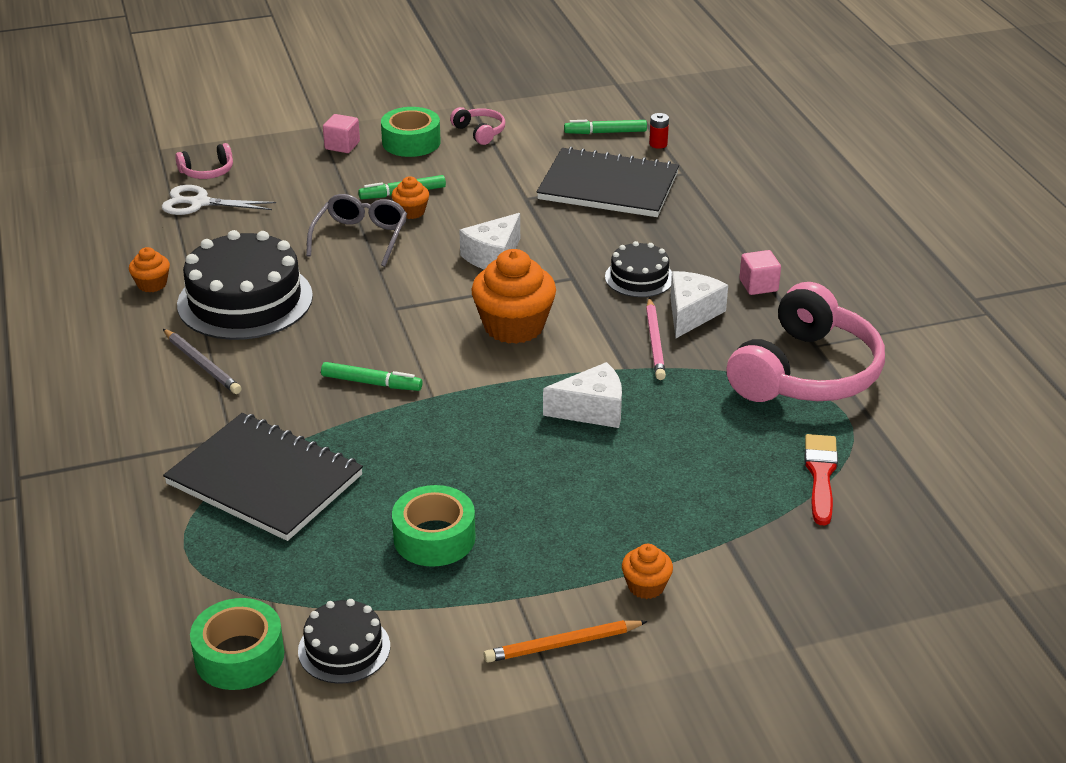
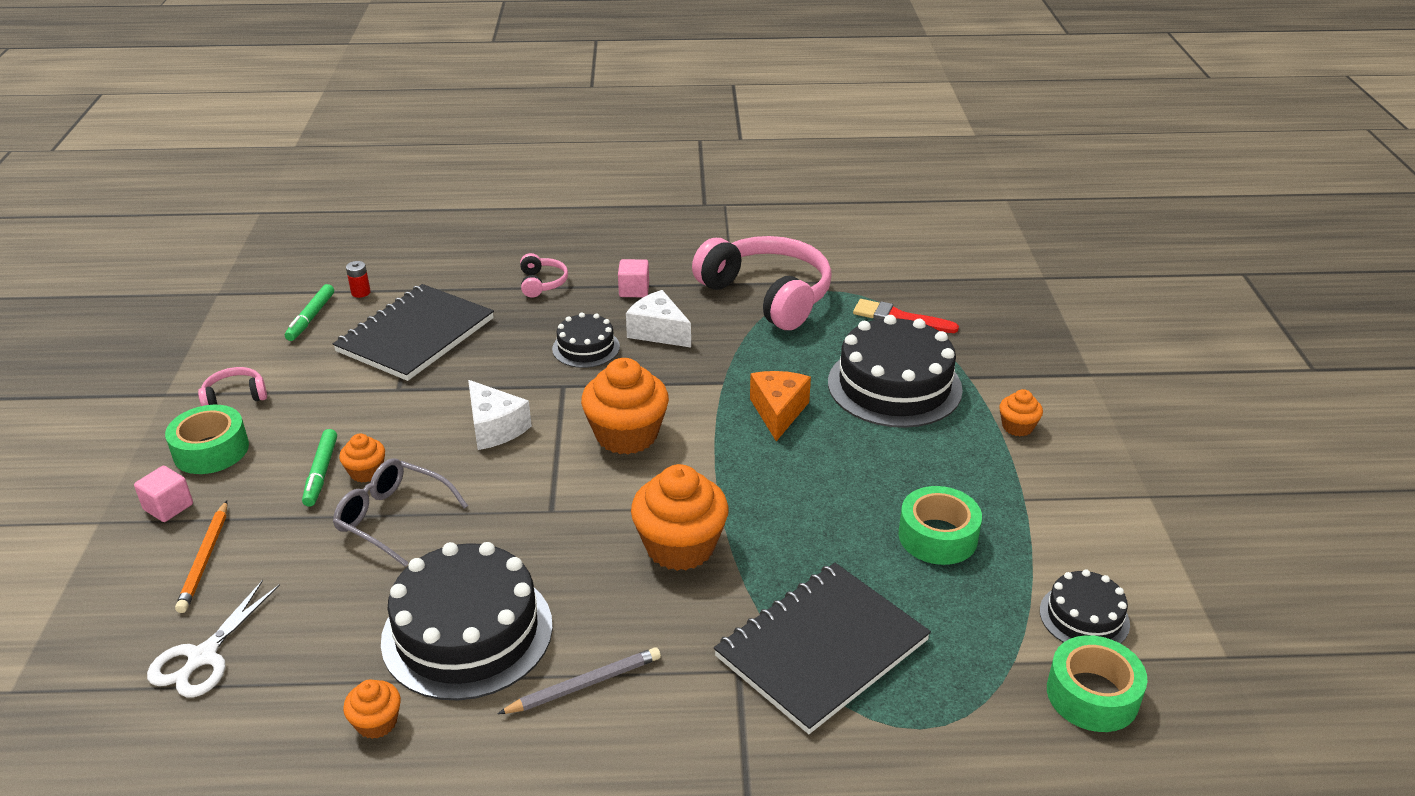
camera: 75 degrees left, 0 degrees up
(207, 172) = (125, 642): pink headphones -> pink headphones (542, 283)
(371, 383) = (680, 546): green marker -> orange cupcake
(562, 644) = (1083, 483): orange pencil -> orange pencil (205, 559)
(592, 410) = (778, 412): white cheese -> orange cheese
(655, 342) = (691, 359): pink pencil -> none
(679, 484) = (894, 385): none -> black cake

